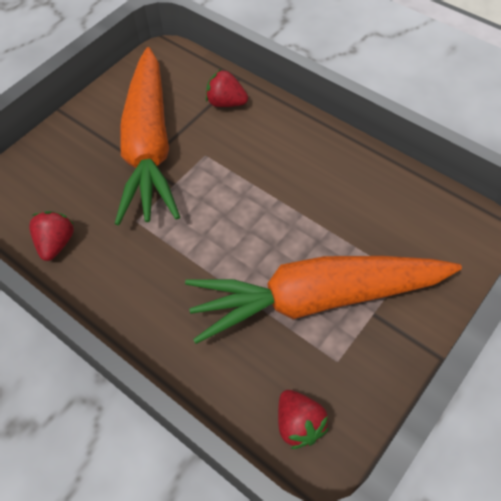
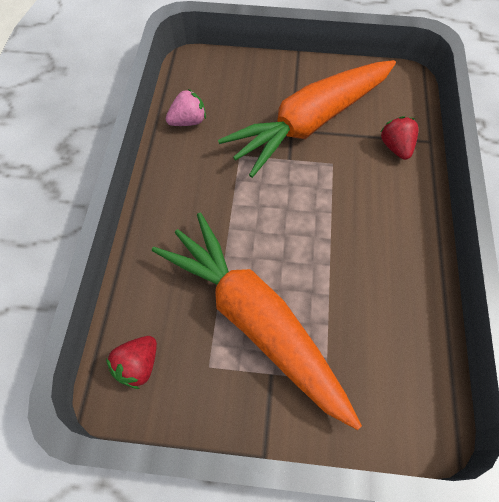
camera: 55 degrees right, 5 degrees up
(56, 243) = (188, 121): red strawberry -> pink strawberry

